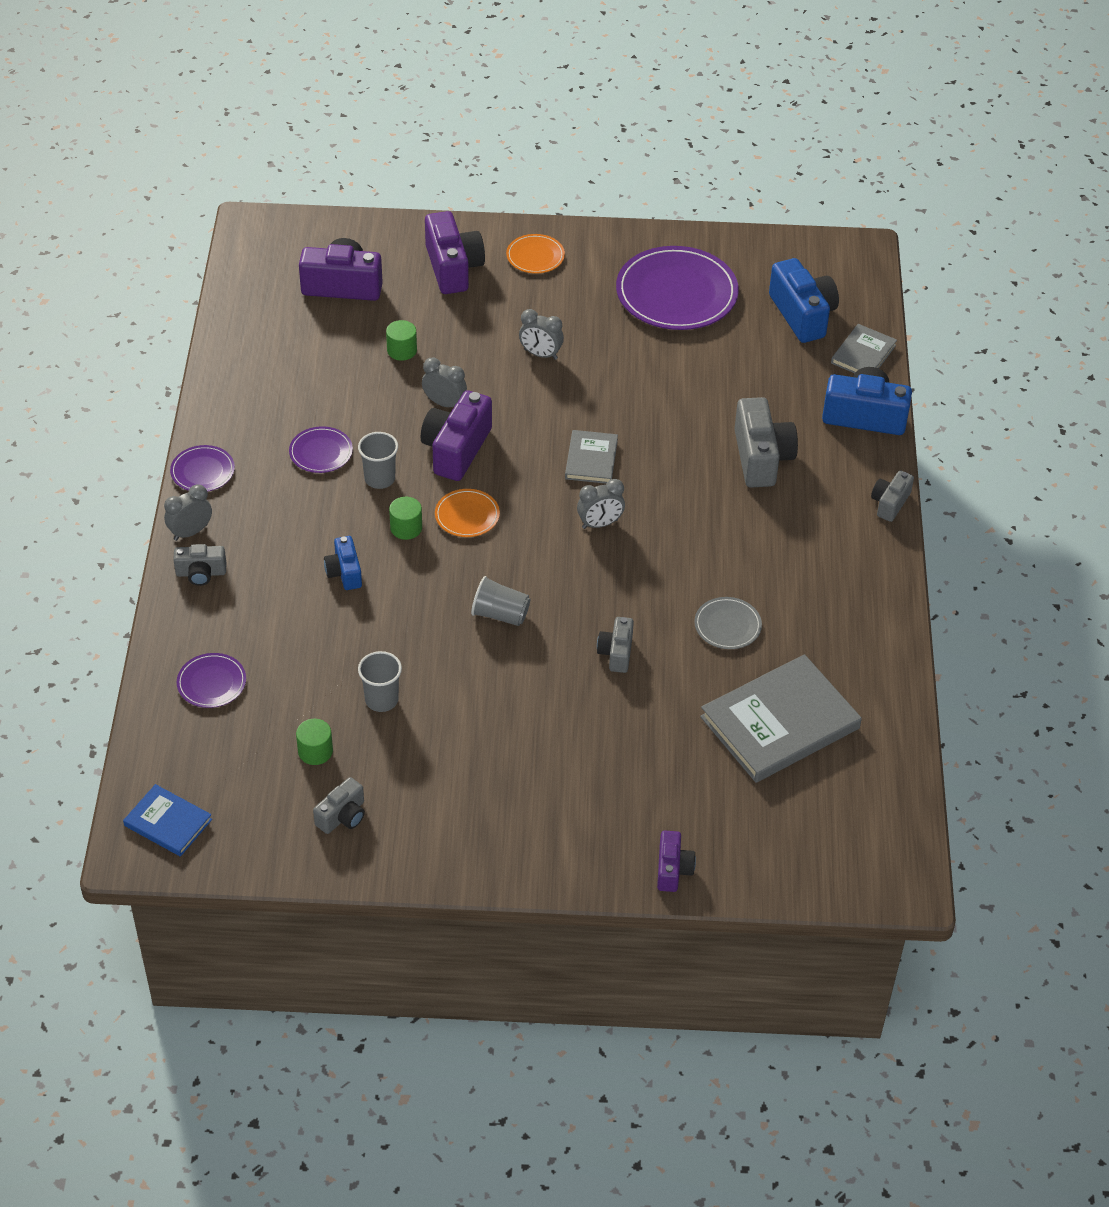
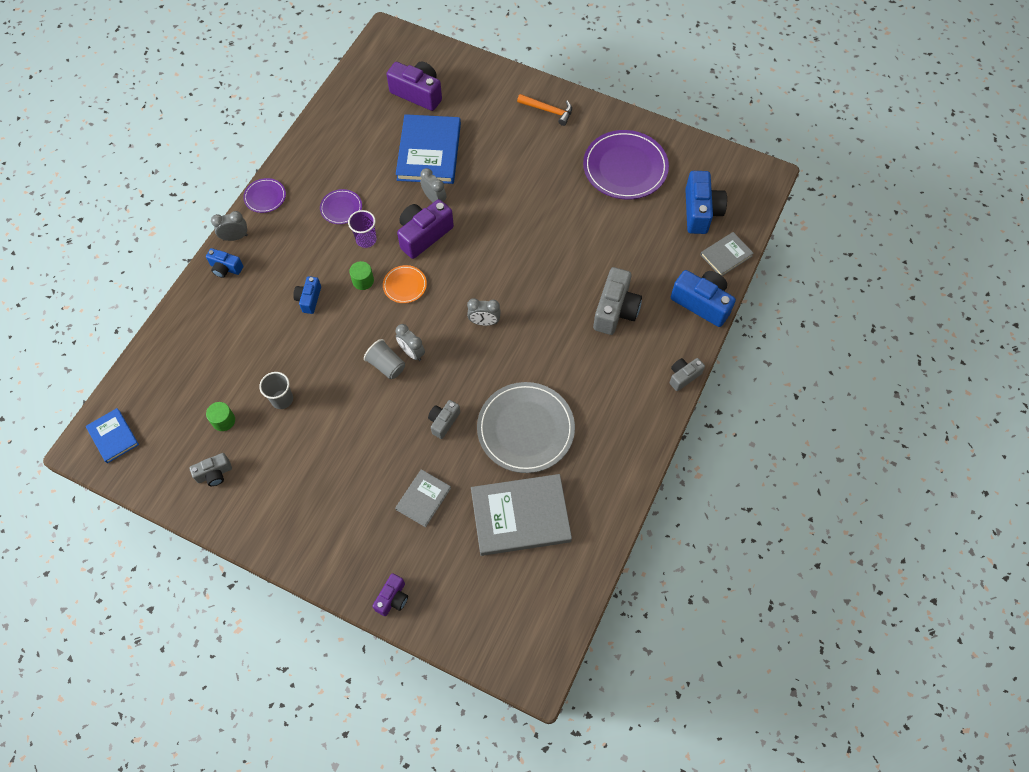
camera: 25 degrees right, 15 degrees up
(201, 573) = (225, 268): grey camera -> blue camera
(211, 682) = (190, 348): purple plate -> none
(379, 479) = (366, 239): grey cup -> purple cup
(402, 350) = (429, 152): green cylinder -> blue book
(453, 267) = (492, 102): purple camera -> none
(535, 256) = (548, 111): orange plate -> orange hammer
(540, 354) = (513, 184): grey clock -> grey clock (412, 352)
(591, 459) = (504, 272): grey book -> grey book (423, 499)
(727, 625) = (525, 429): grey plate -> grey plate, size x2.06

